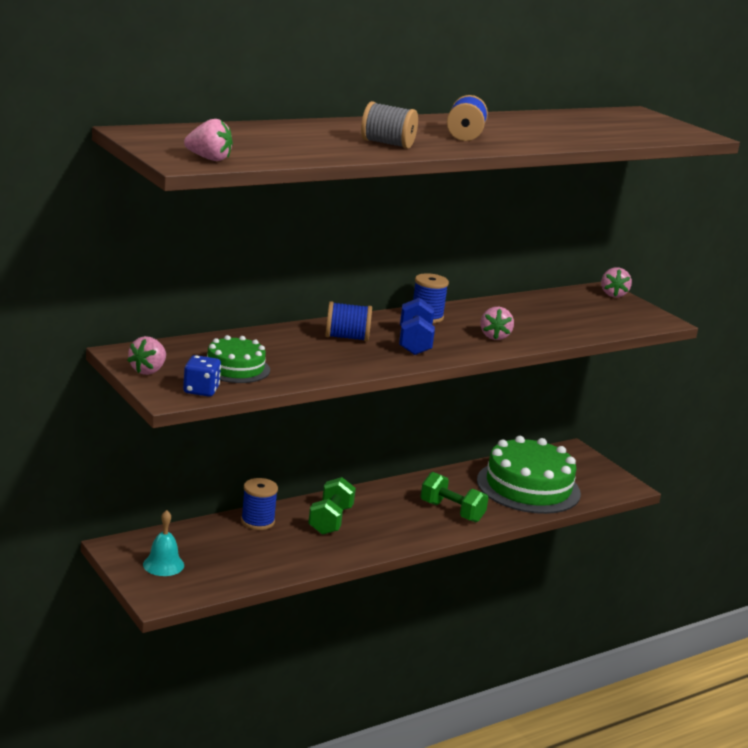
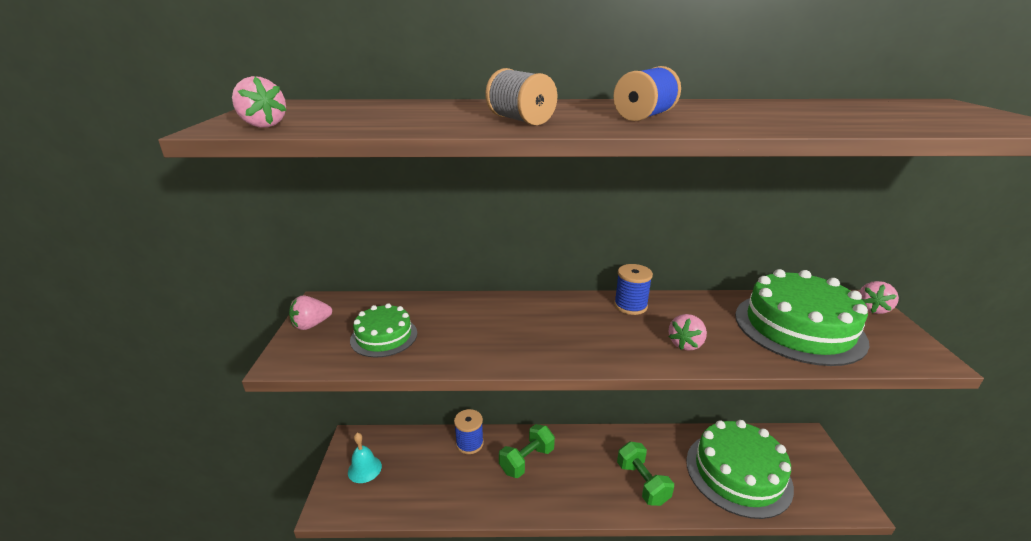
camera: 35 degrees right, 5 degrees up
(201, 390) = (320, 358): blue dice -> none
(347, 337) = (526, 318): blue spool -> none
(414, 343) = (588, 337): blue dumbbell -> none
(568, 314) = (798, 327): none -> green cake

